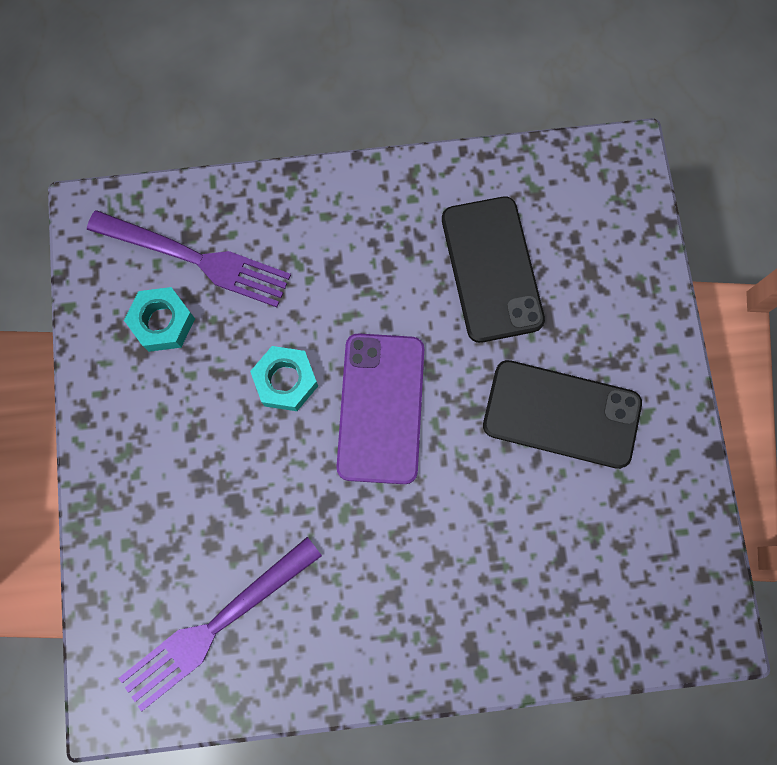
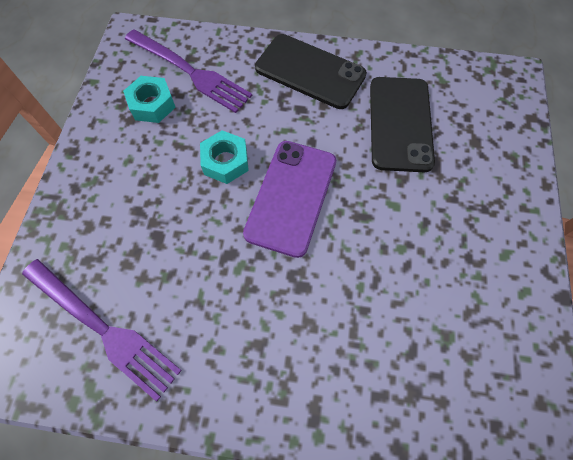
camera: 15 degrees right, 10 degrees down
(214, 627) = (104, 329): purple fork -> purple fork turned 120 degrees counterclockwise
(561, 414) = (434, 236): black phone -> black phone (310, 72)

